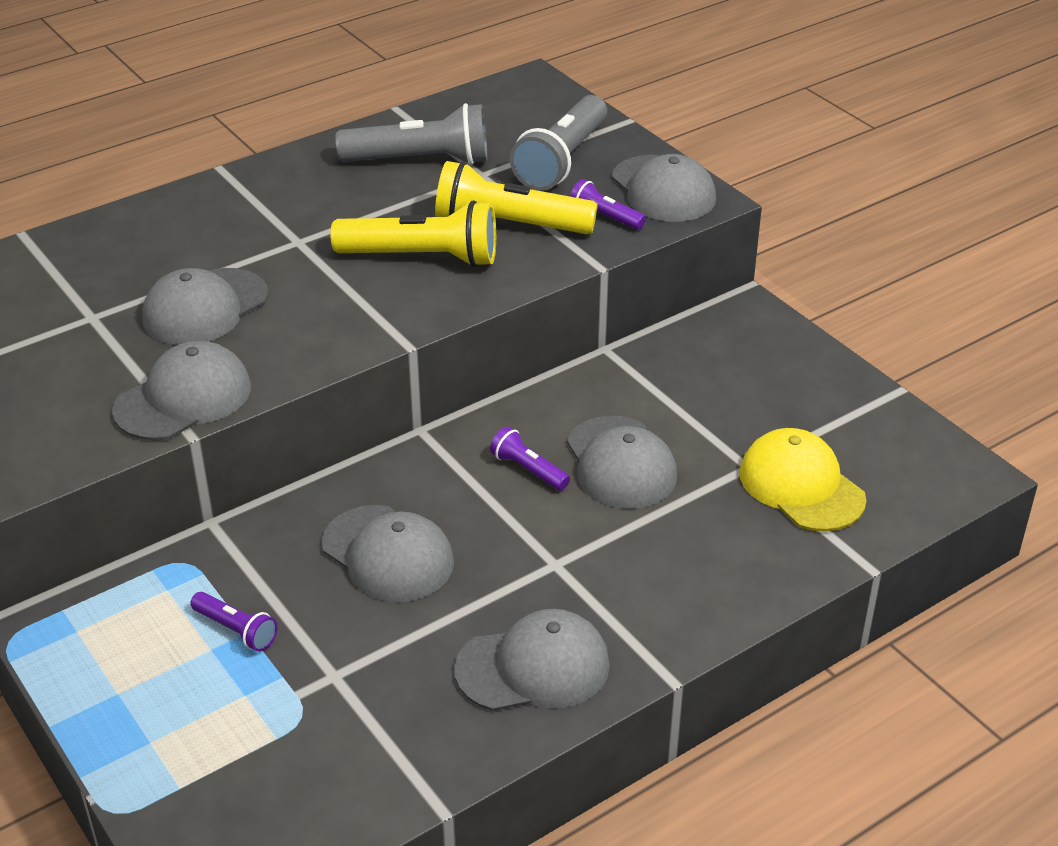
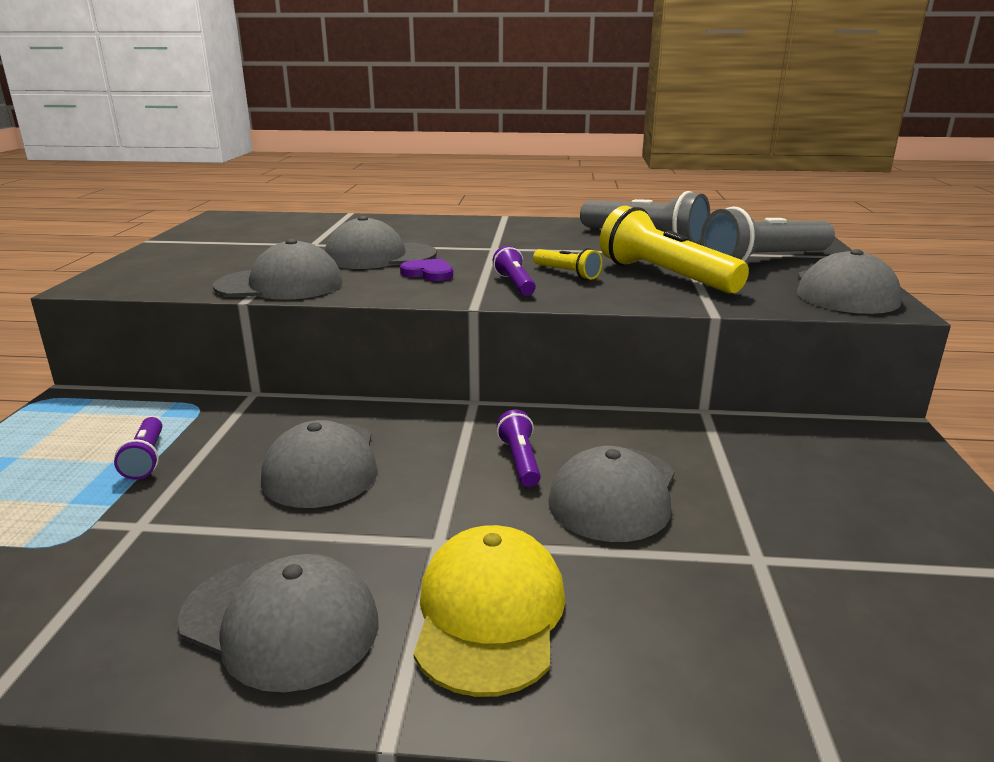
camera: 40 degrees right, 15 degrees down
(297, 314) = (429, 273): none -> purple heart
(422, 258) = (567, 273): yellow flashlight -> yellow flashlight, size x0.50
(605, 217) = (761, 291): purple flashlight -> purple flashlight (515, 284)
(801, 486) = (813, 610): yellow cap -> yellow cap (489, 614)

